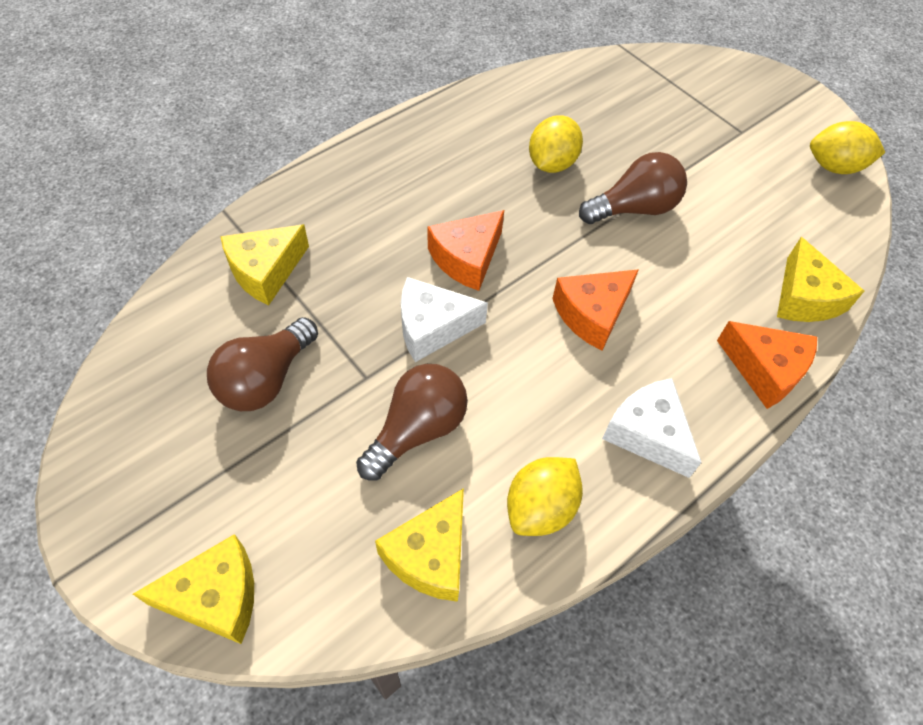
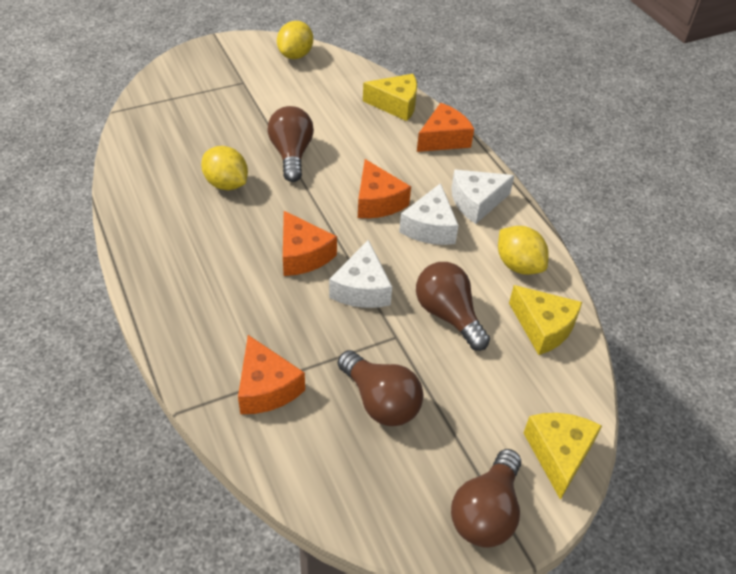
camera: 75 degrees left, 10 degrees down
(125, 516) = (486, 512): none -> brown light bulb
(265, 271) = (266, 387): yellow cheese -> orange cheese
(570, 383) = (430, 227): none -> white cheese

